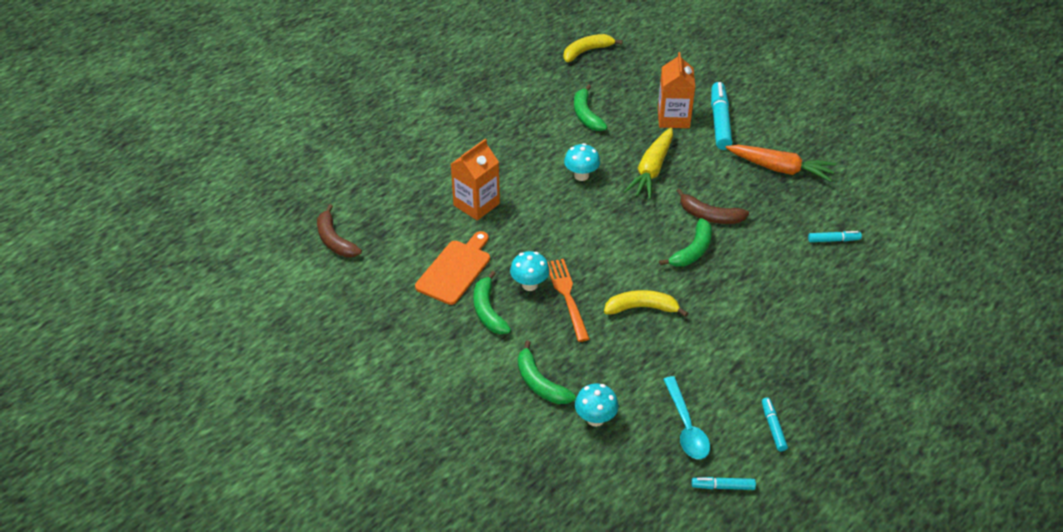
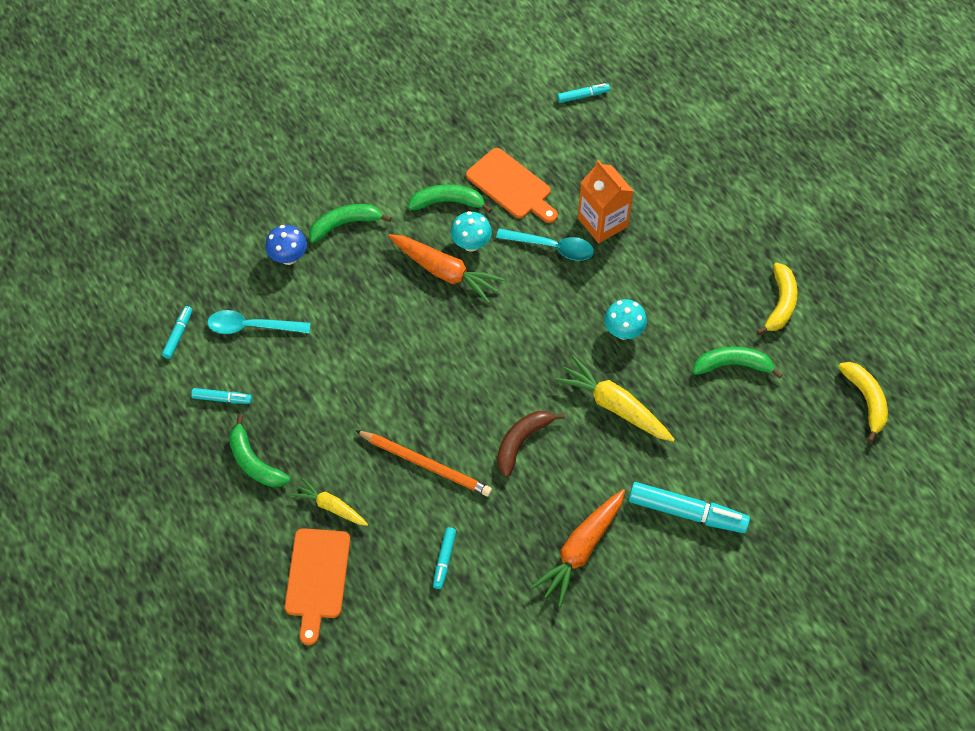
camera: 105 degrees right, 15 degrees up
(335, 240) = (583, 96): brown banana -> turquoise marker
(514, 231) = (552, 247): none -> turquoise spoon
(567, 296) = (445, 272): orange fork -> orange carrot
(595, 419) = (288, 257): turquoise mushroom -> blue mushroom
(642, 308) = (407, 333): yellow banana -> yellow banana (780, 304)
(673, 118) = (706, 460): orange carton -> none
(692, 251) = (472, 406): green banana -> green banana (254, 462)
(760, 268) = (425, 464): none -> orange pencil
(831, 319) = (331, 506): none -> yellow carrot
(896, 312) = (317, 578): none -> orange cutting board

